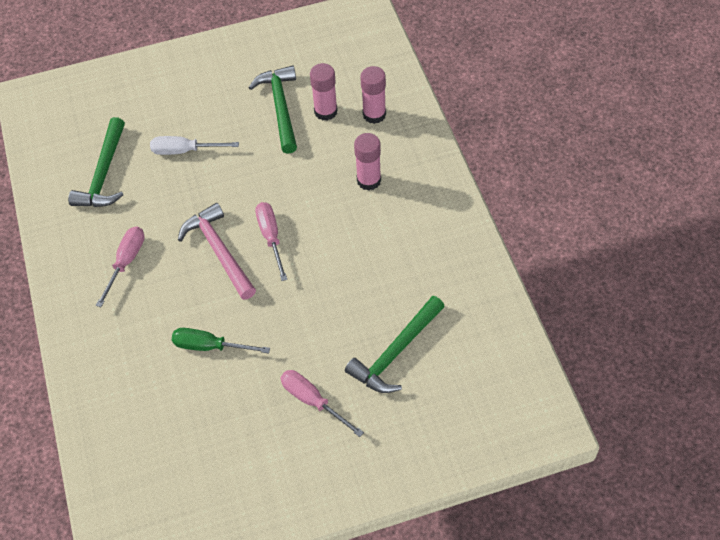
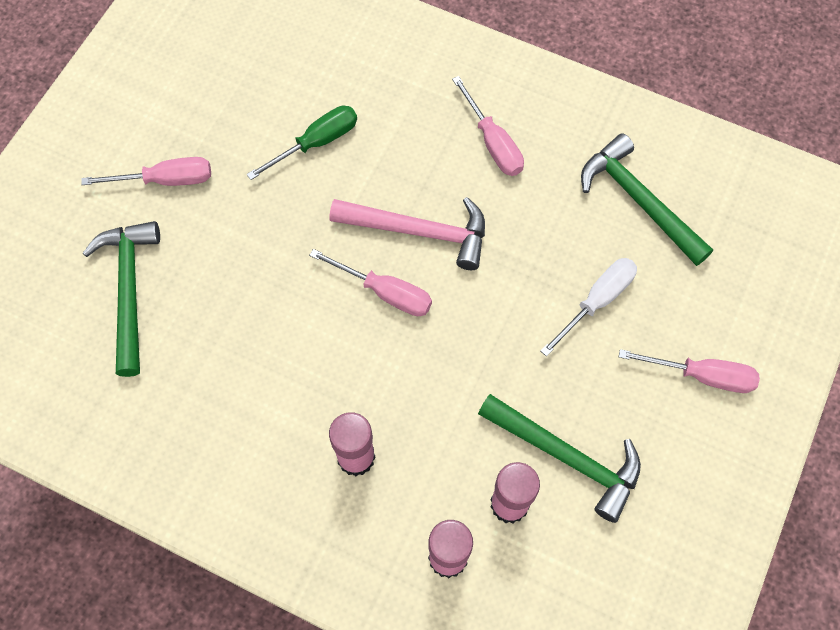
camera: 130 degrees right, 10 degrees up
(185, 89) = (701, 375): none -> pink screwdriver

